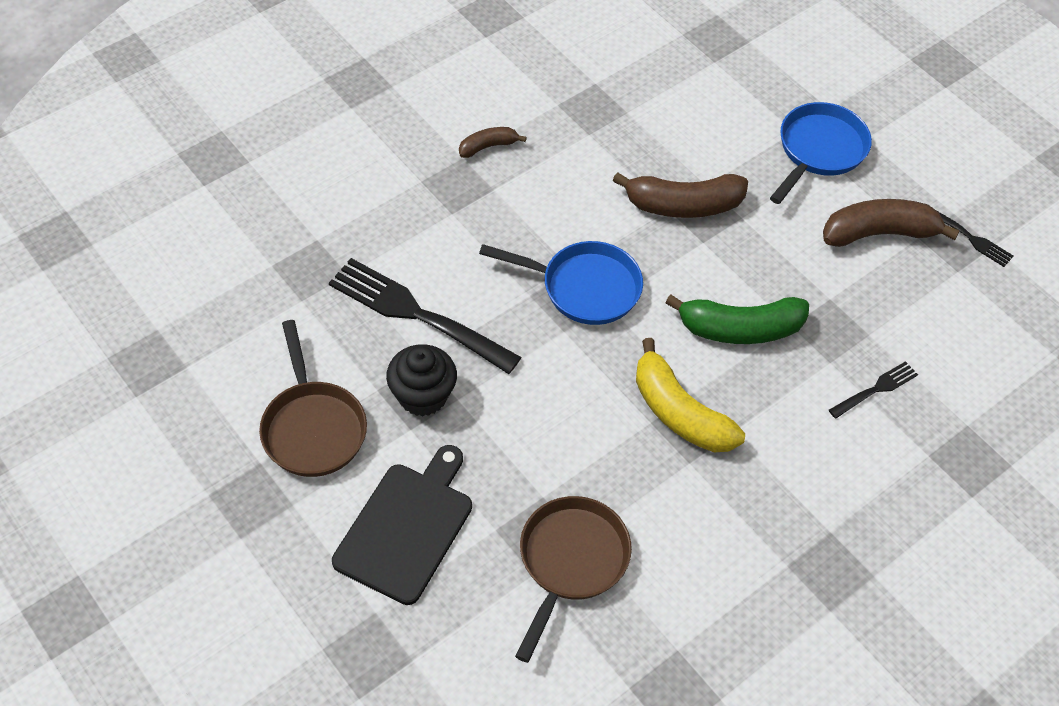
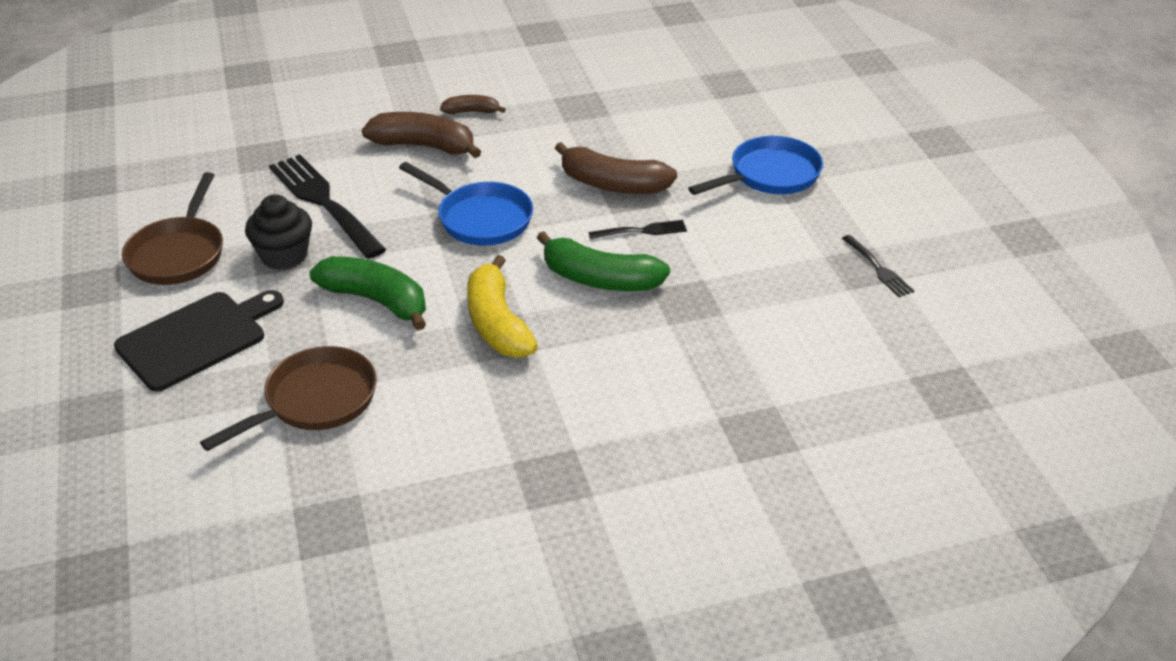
camera: 25 degrees right, 15 degrees down
(550, 423) = (376, 301): none -> green banana
(875, 390) = (699, 355): black fork -> black fork (641, 231)
(879, 233) = (787, 244): brown banana -> brown banana (424, 146)

